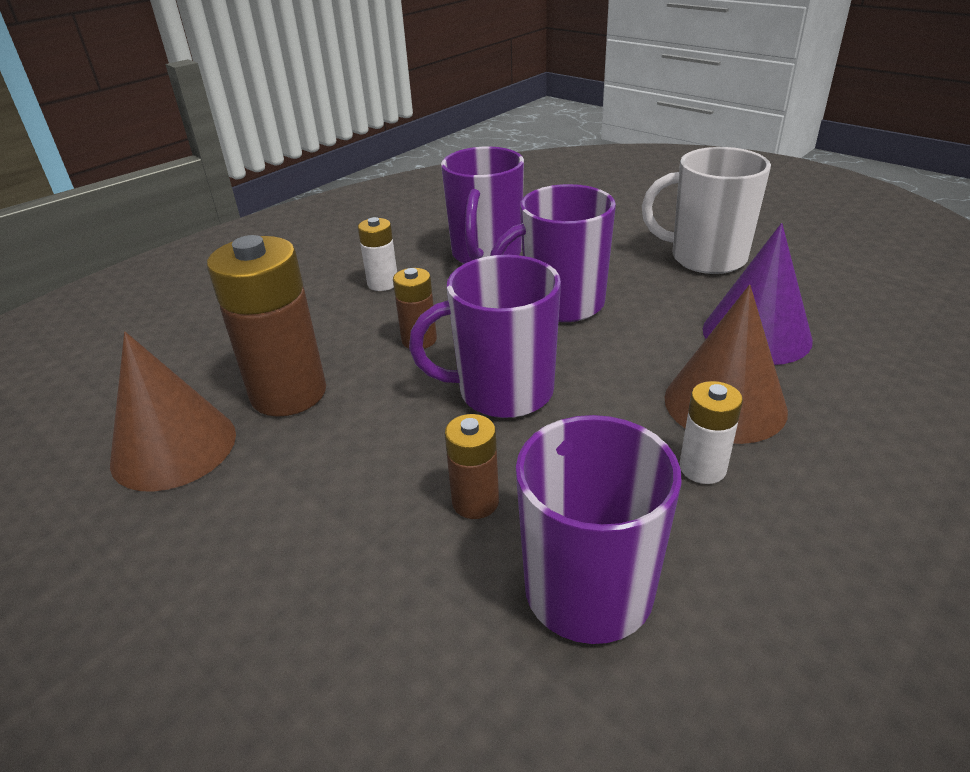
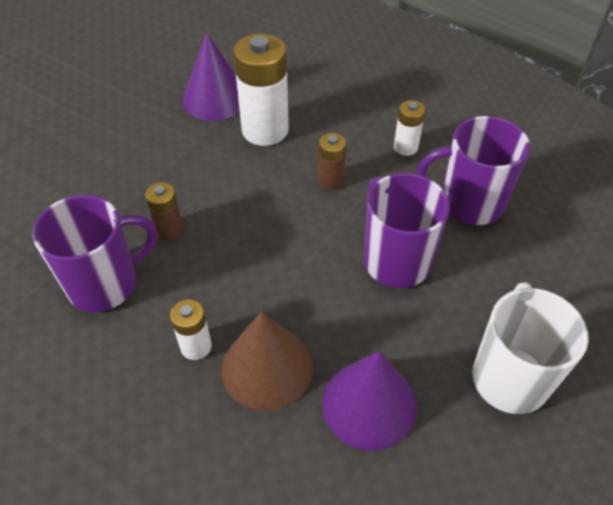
camera: 80 degrees right, 15 degrees up
(174, 447) = (215, 98): brown cone -> purple cone
(288, 393) = (265, 130): brown battery -> white battery
(502, 392) = (273, 233): purple mug -> none

